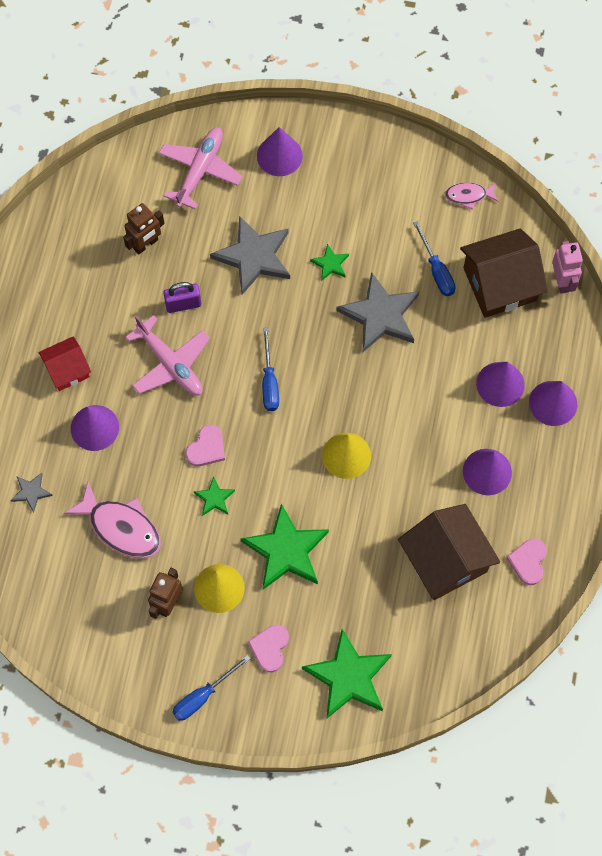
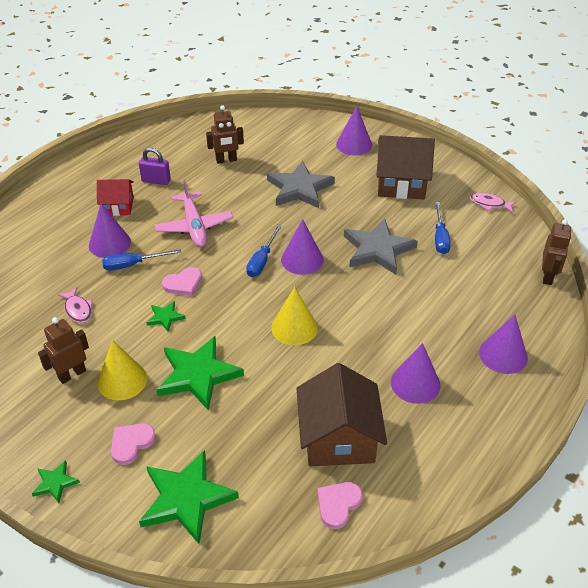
camera: 25 degrees right, 25 degrees down
(31, 492) = (31, 264): grey star -> none
(121, 527) = (78, 310): pink fish -> pink fish, size x0.56
(183, 304) = (229, 198): purple padlock -> purple padlock (156, 181)
(200, 170) = (292, 136): pink plane -> none
(203, 696) = (45, 457): blue screwdriver -> blue screwdriver (133, 265)
(330, 264) = (356, 209): green star -> green star (55, 483)
(499, 284) = (490, 262): brown house -> brown house (401, 183)
(500, 384) = (459, 325): purple cone -> purple cone (302, 260)
(528, 561) = (420, 470): pink heart -> pink heart (338, 505)
(562, 281) = (548, 276): pink robot -> brown robot

